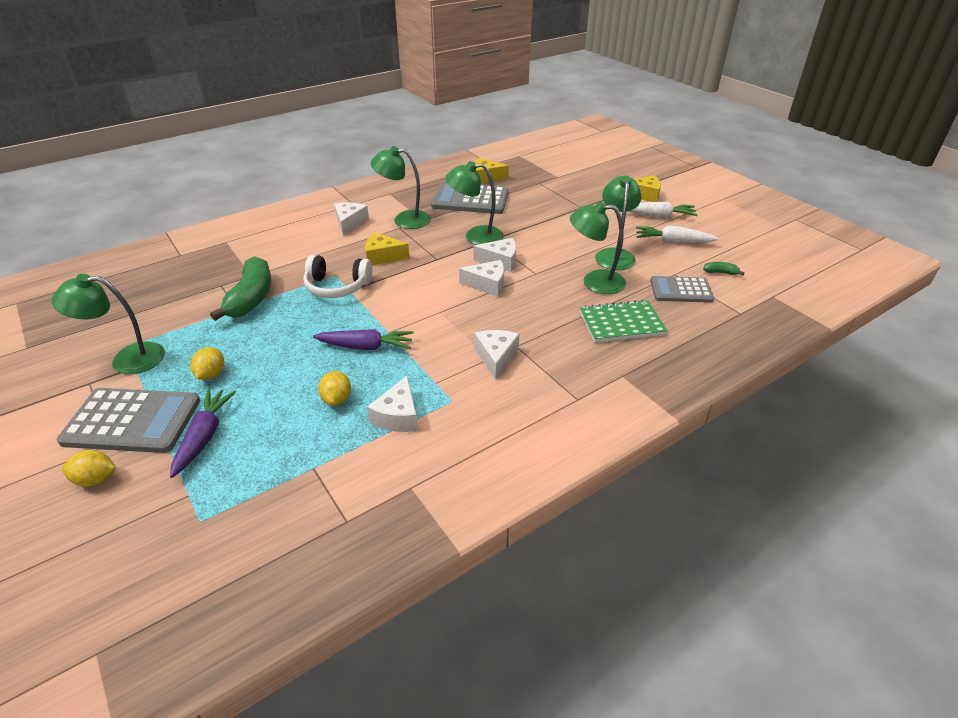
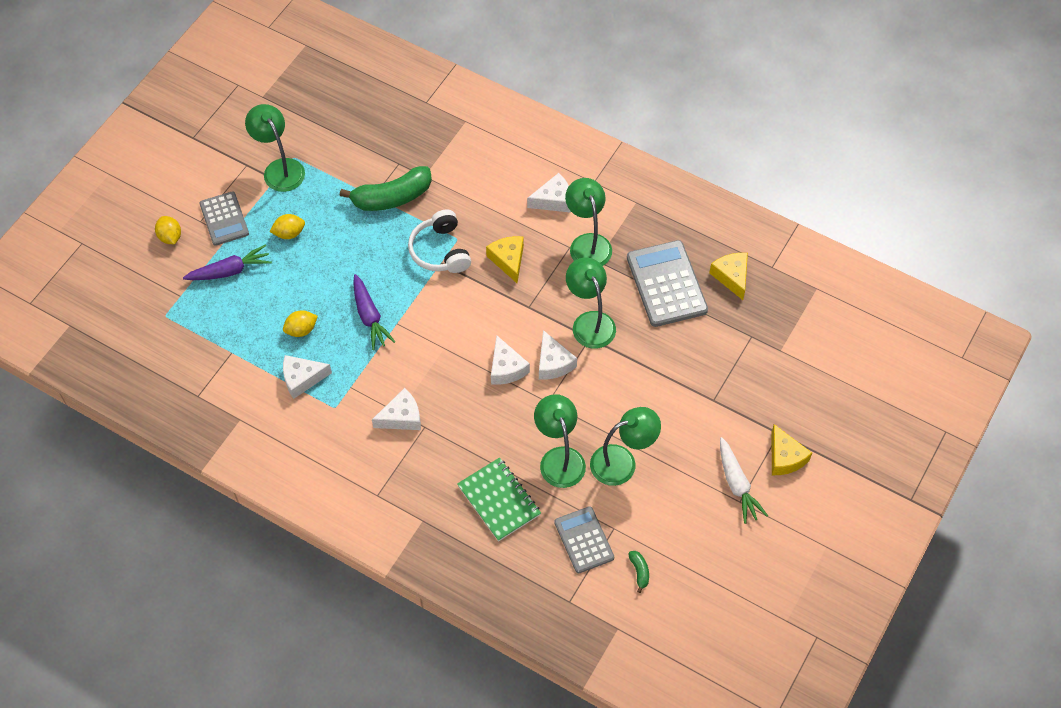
camera: 65 degrees right, 20 degrees up
(132, 421) = (224, 219): grey calculator -> grey calculator, size x0.64
(673, 242) = (682, 512): white carrot -> none

